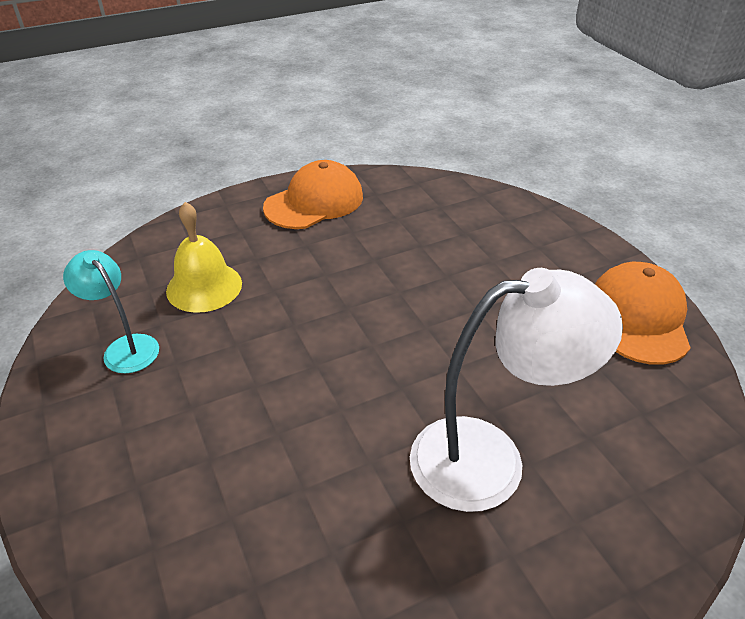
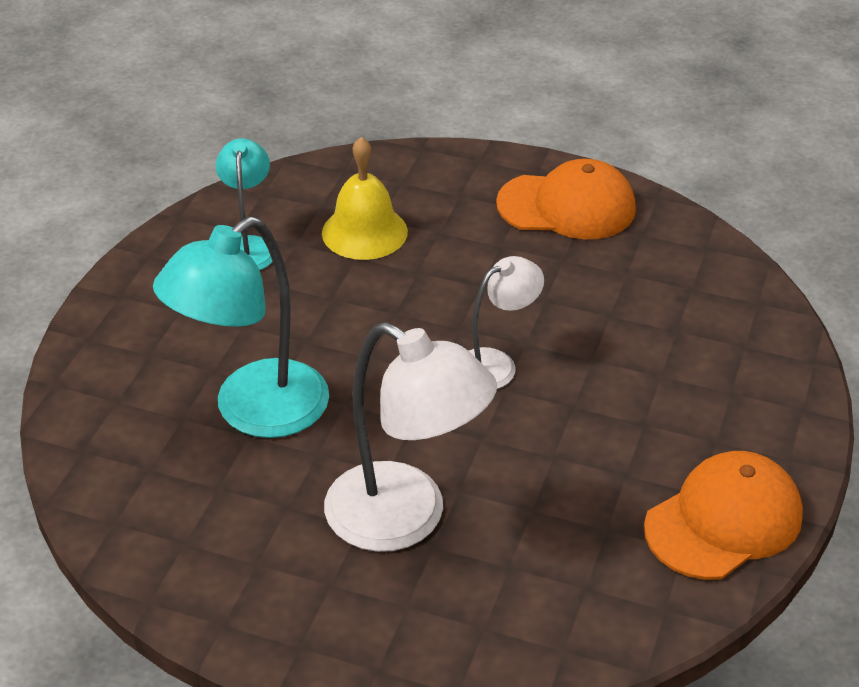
camera: 45 degrees right, 0 degrees up
(283, 467) = (253, 412): none -> turquoise lamp
(400, 314) = (496, 364): none -> white lamp

